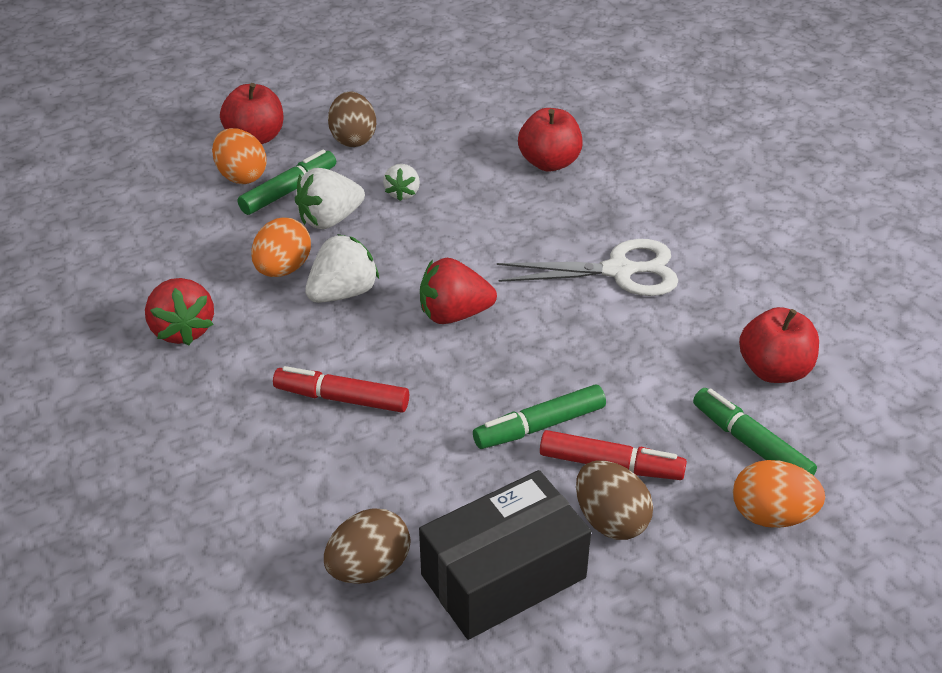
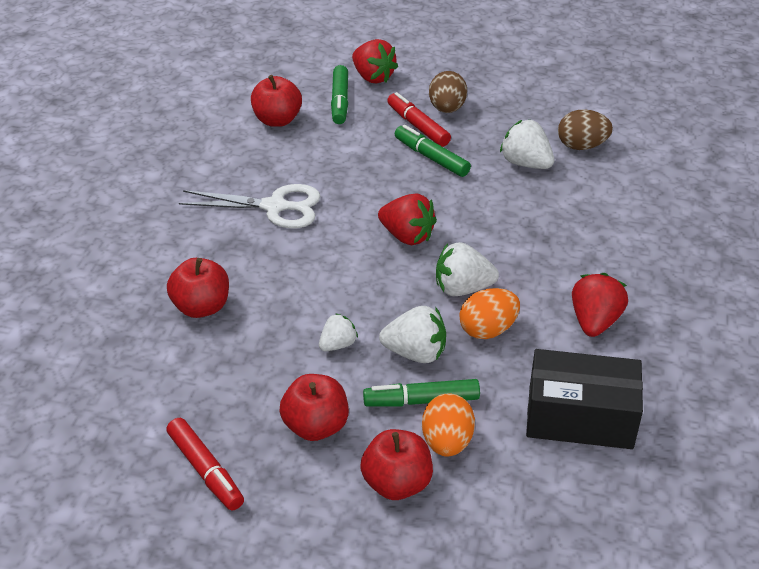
camera: 140 degrees left, 0 degrees up
(342, 398) = (525, 224): red marker -> red marker (205, 470)
(353, 139) = (316, 426): brown egg -> red apple
(418, 489) = (525, 163): none -> white strawberry
(503, 576) = (520, 114): black box -> black box (580, 417)
(539, 426) = (431, 157): green marker -> green marker turned 150 degrees counterclockwise
(619, 271) = (275, 207): white scissors -> white scissors turned 150 degrees clockwise
(771, 515) = (373, 77): orange egg -> red strawberry

